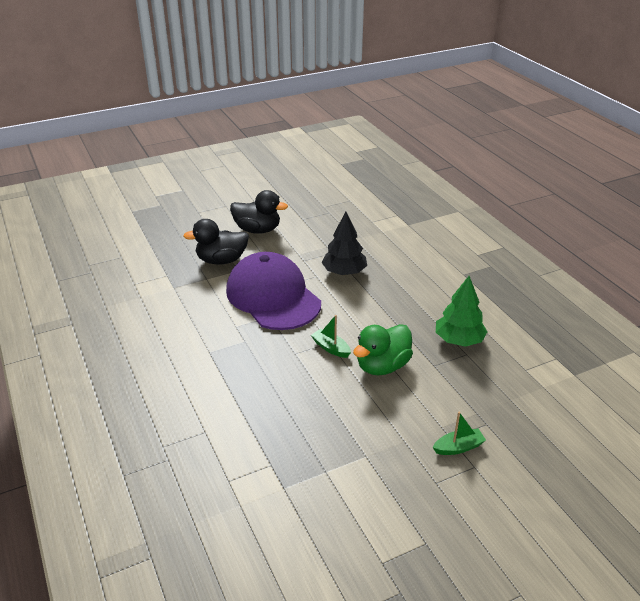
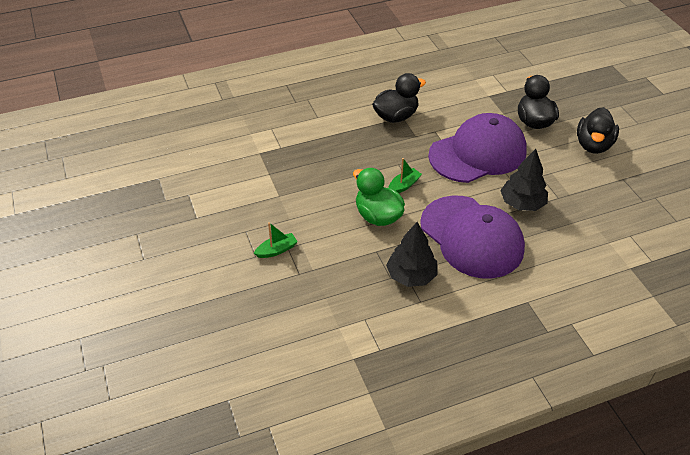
camera: 95 degrees right, 10 degrees up
(207, 357) = (396, 116): none -> black duck
(396, 302) = (471, 237): none -> purple cap
(458, 447) = (276, 250): green boat -> green boat turned 105 degrees counterclockwise
(459, 340) = (411, 275): green tree -> black tree

